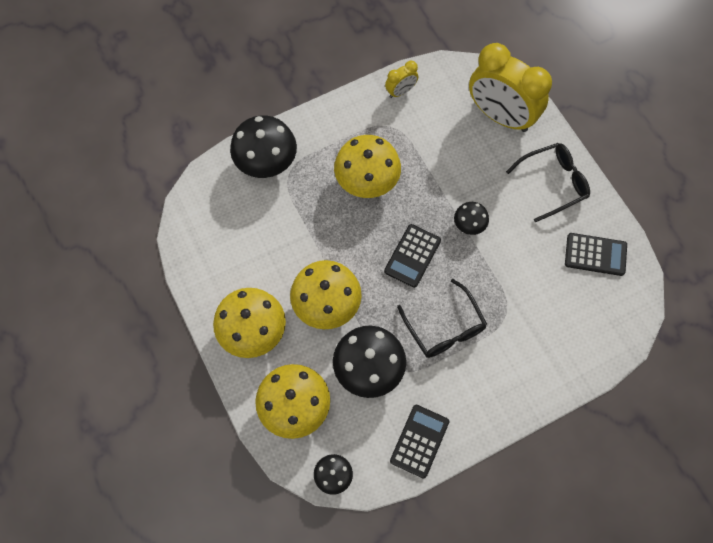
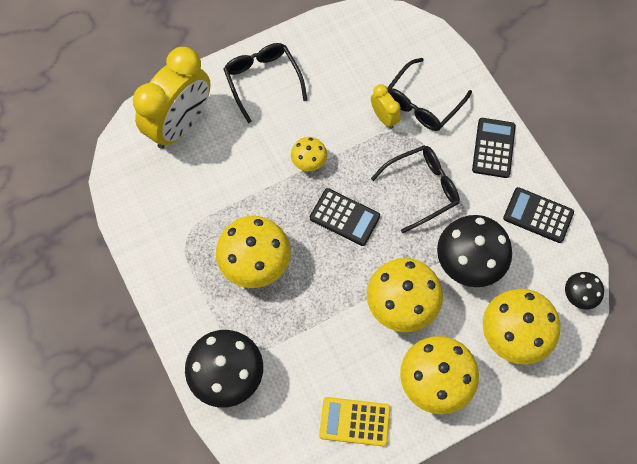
camera: 90 degrees left, 0 degrees up
(220, 262) = (354, 422): none -> yellow calculator
(400, 91) = (142, 225): yellow clock -> yellow clock (384, 117)
(469, 224) = (309, 161): black mushroom -> yellow mushroom
(541, 332) = (423, 103): none -> black glasses
(595, 254) = (341, 50): black calculator -> black calculator (493, 148)

